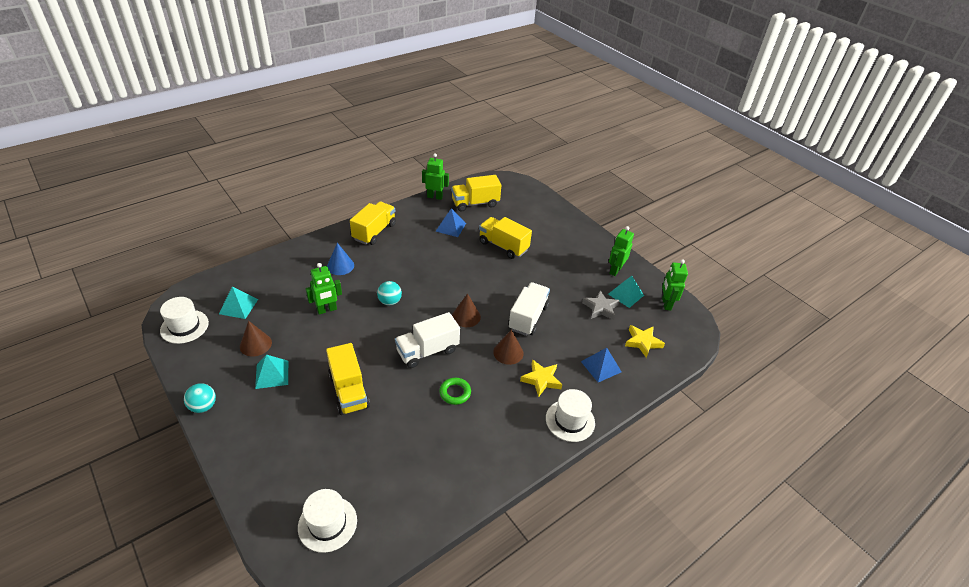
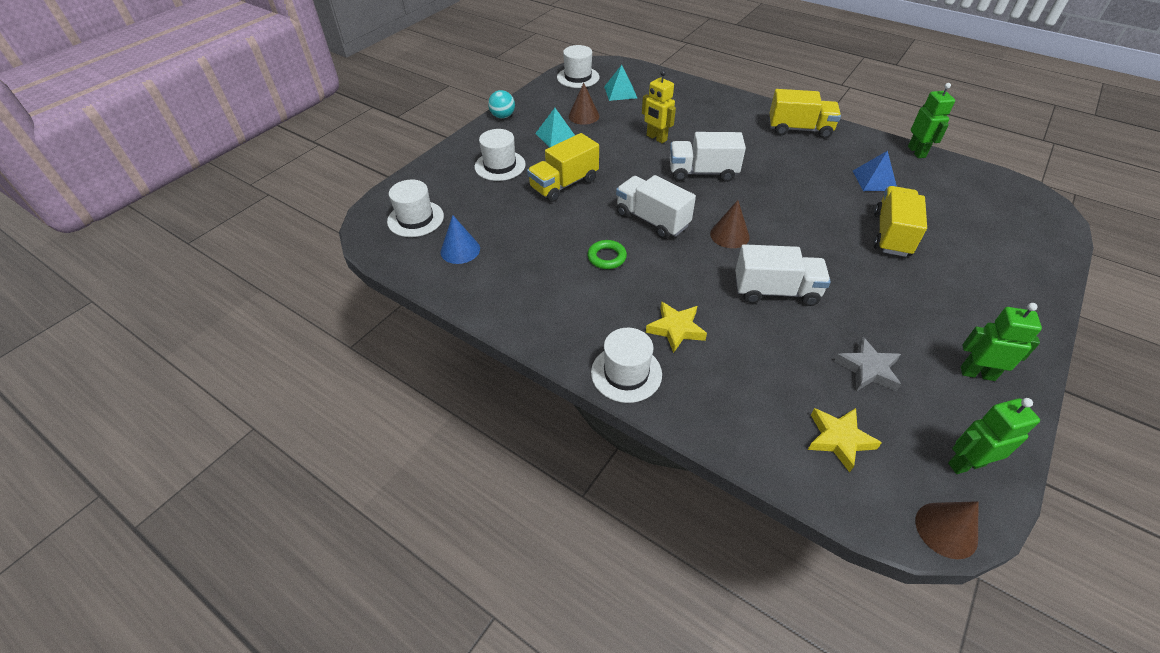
camera: 75 degrees right, 5 degrees up
(288, 431) = (500, 166): none -> white hat
(327, 310) = (656, 138): green robot -> yellow robot
(340, 266) = (724, 126): blue cone -> blue cone (460, 250)
(390, 301) = (702, 172): turquoise ball -> white truck
(475, 203) = (948, 187): yellow truck -> none
(508, 352) = (699, 286): brown cone -> brown cone (946, 530)
(601, 366) = (745, 391): blue pyramid -> none
(625, 294) = (931, 398): turquoise pyramid -> none

